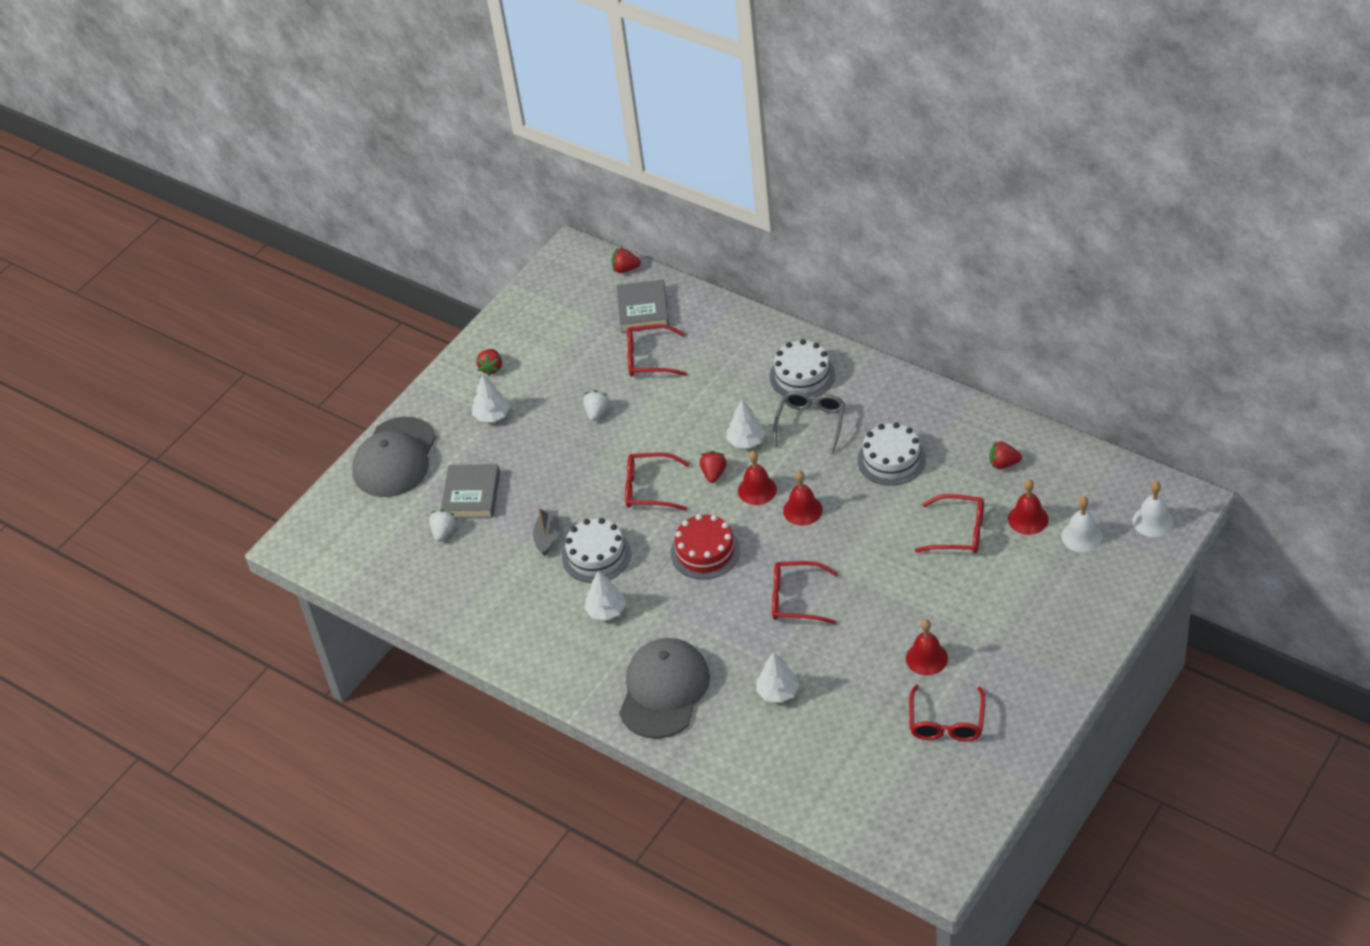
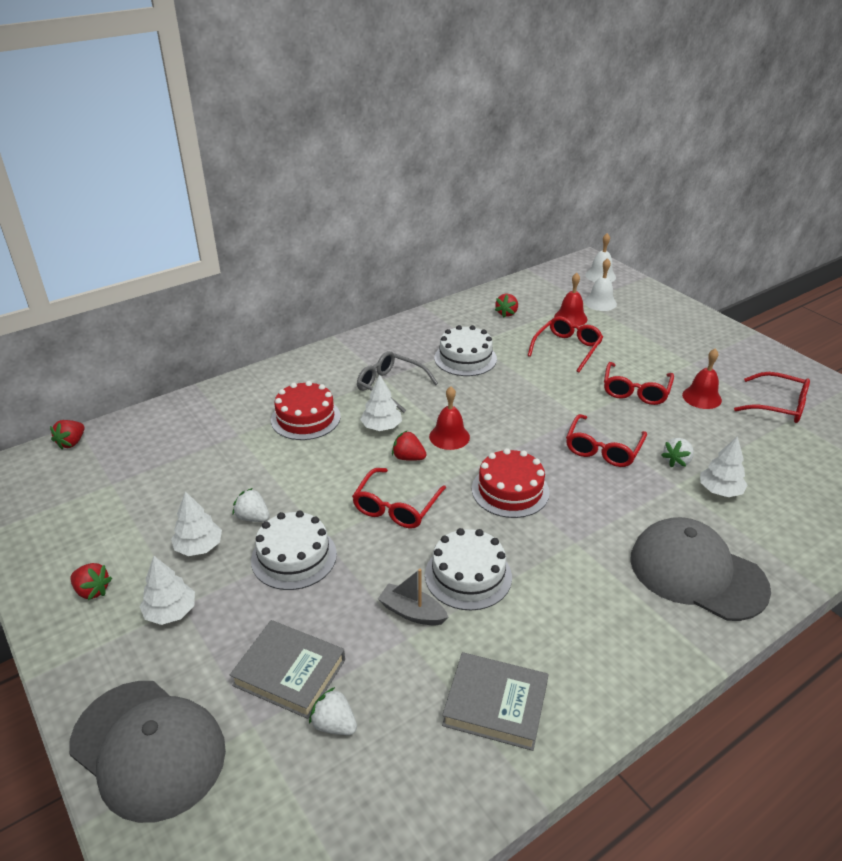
camera: 75 degrees left, 10 degrees down
(606, 610) = (558, 590): white tree -> white tree (199, 547)
(643, 310) = (142, 445): grey book -> grey book (495, 704)
(649, 358) = (214, 459): red glasses -> red glasses (635, 390)
(731, 388) = (305, 418): none -> red cake
(802, 375) = (328, 376): white cake -> white cake (294, 557)
(802, 510) = (493, 417): red bell -> none
(805, 655) = (677, 461): none -> white strawberry

